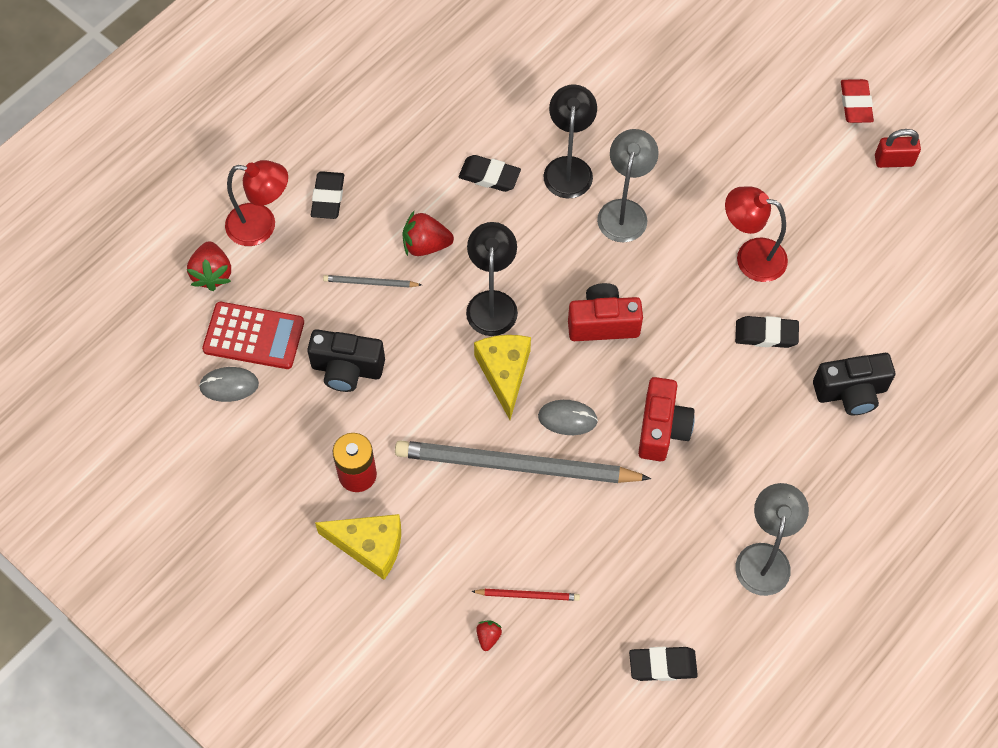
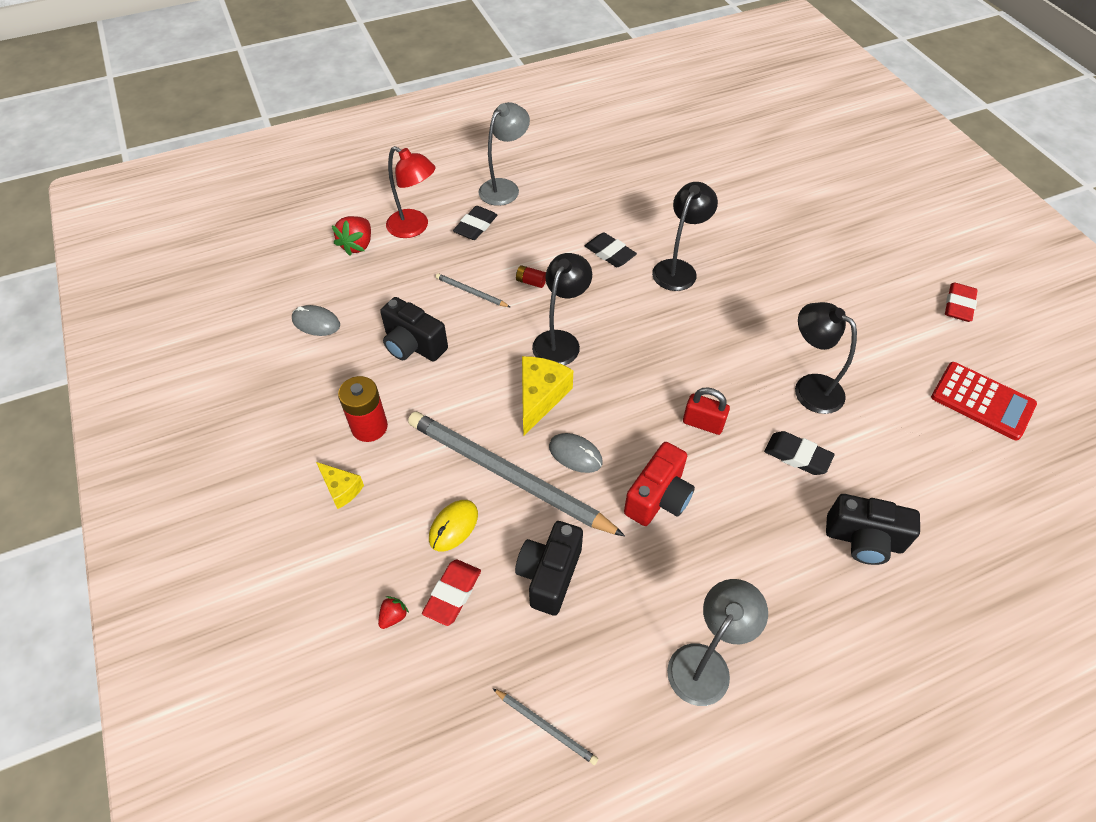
camera: 25 degrees right, 10 degrees down
(253, 336) = (358, 296): red calculator -> red calculator (982, 401)
(369, 546) = (341, 489): yellow cheese -> yellow cheese, size x0.60
(425, 245) = (531, 282): red strawberry -> red battery
(494, 535) = (453, 526): none -> yellow mouse
(528, 595) = (452, 594): red pencil -> red eraser
(602, 541) = (549, 575): none -> black camera
(603, 323) = (648, 391): red camera -> none
(624, 211) = (710, 314): grey lamp -> grey lamp (504, 187)
(662, 665) = (546, 727): black eraser -> grey pencil
(750, 257) = (809, 387): red lamp -> black lamp
(894, 160) = (981, 359): red padlock -> red padlock (703, 423)

